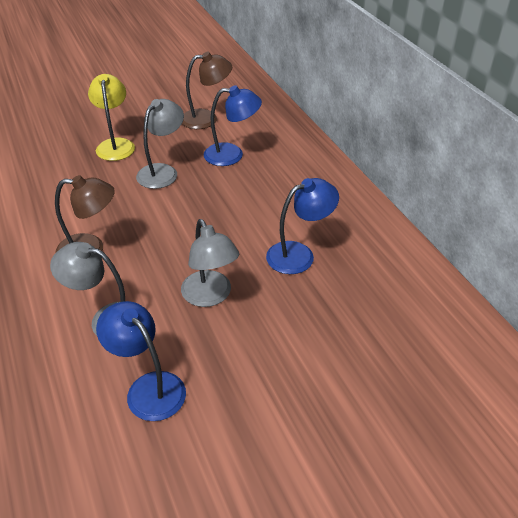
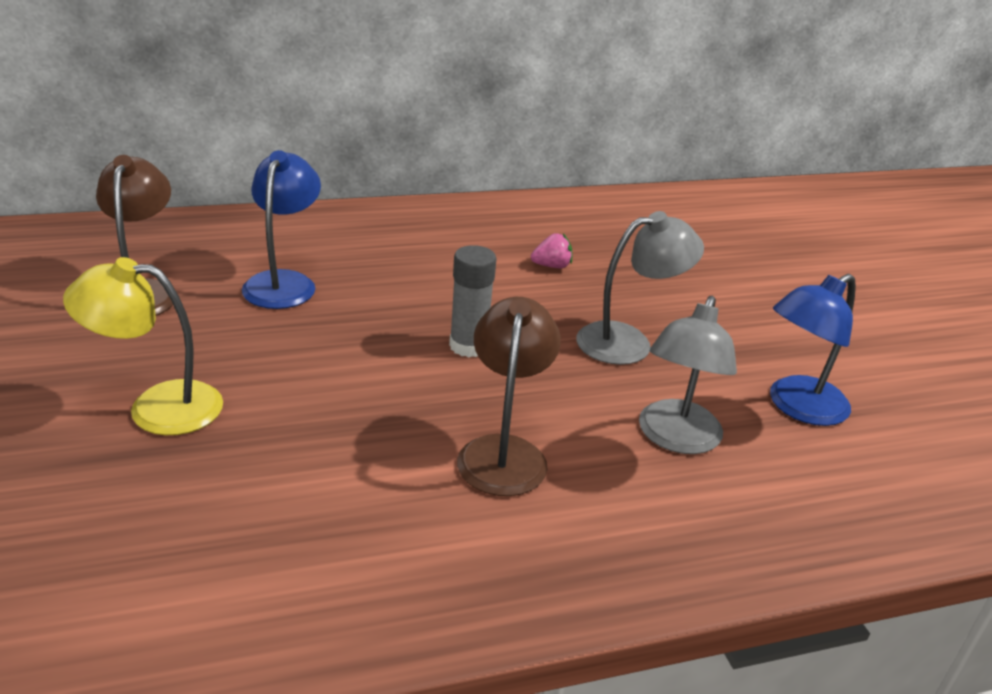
camera: 85 degrees left, 10 degrees down
(162, 171) = (295, 356): grey lamp -> none
(186, 227) = (468, 346): none -> grey glue stick
(299, 254) = (551, 266): blue lamp -> pink strawberry

